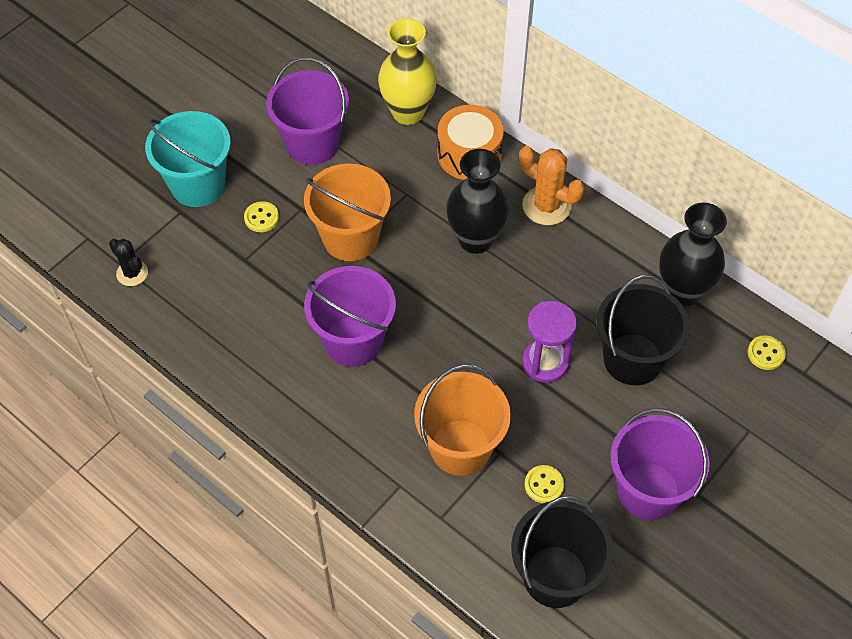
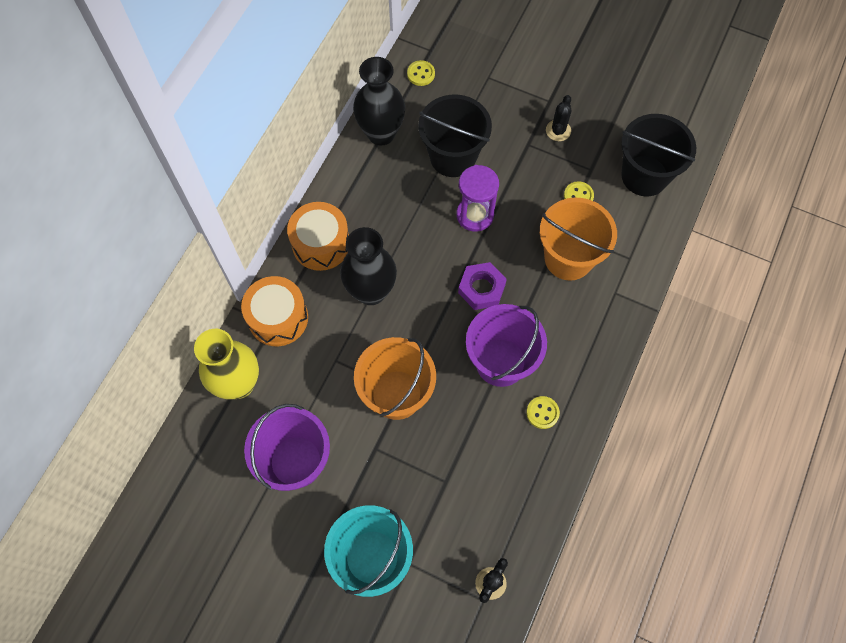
camera: 105 degrees left, 10 degrees up
(261, 218) = (395, 481): yellow button -> yellow button (542, 413)
(447, 345) = (481, 288): none -> purple nut
(546, 206) = (321, 244): orange cactus -> orange drum
(648, 490) = (558, 130): purple bucket -> black cactus

